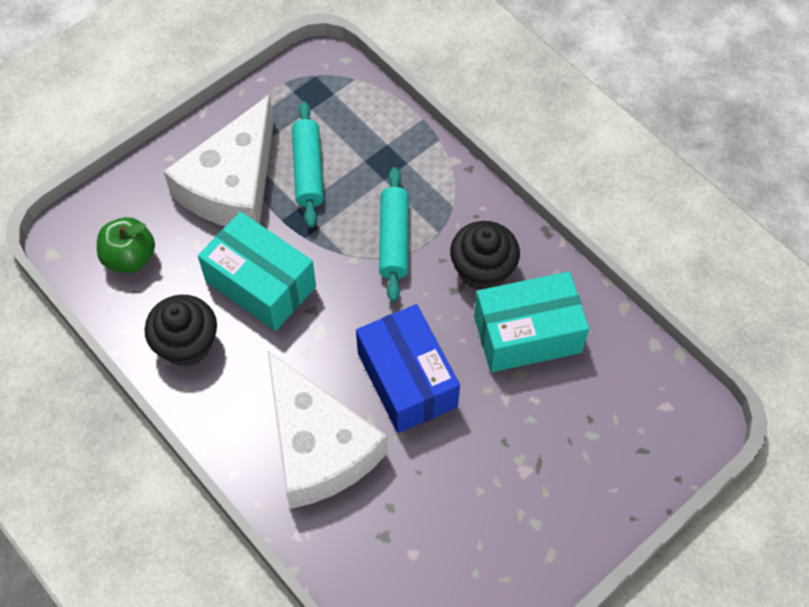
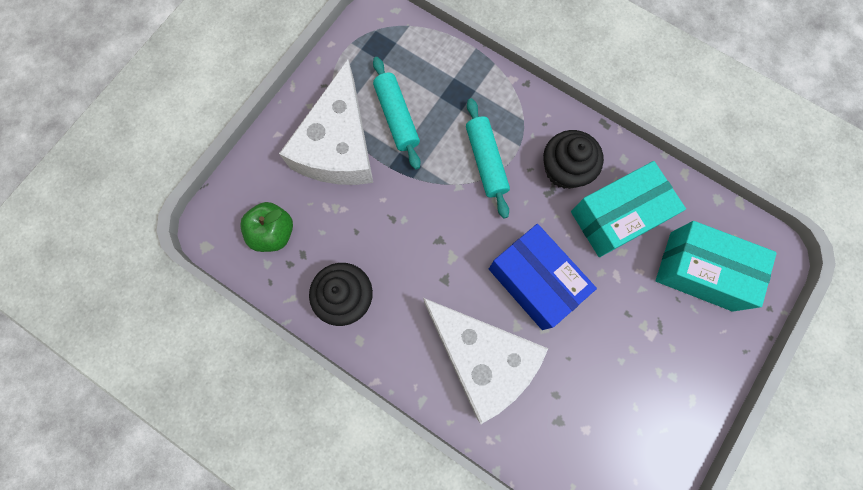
camera: 15 degrees left, 15 degrees up
(260, 284) = (390, 228): turquoise box -> turquoise box (701, 271)

